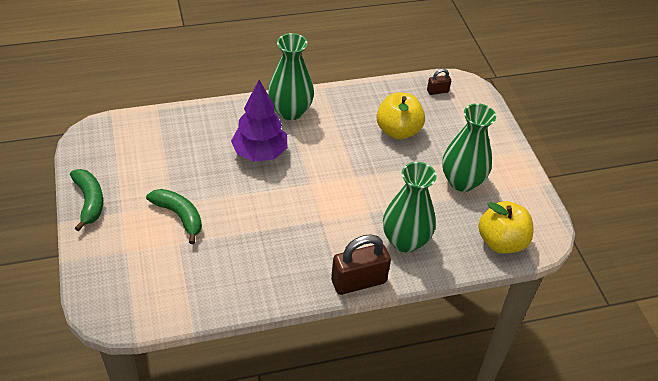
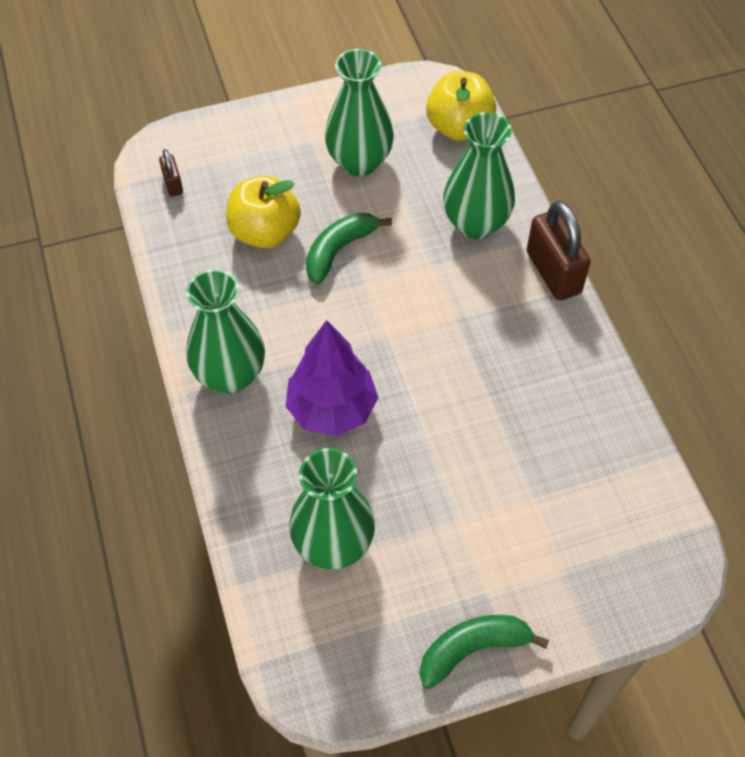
camera: 90 degrees left, 10 degrees up
(170, 148) = (333, 544): none -> green vase
(179, 216) = (481, 505): green banana -> green banana (339, 250)

